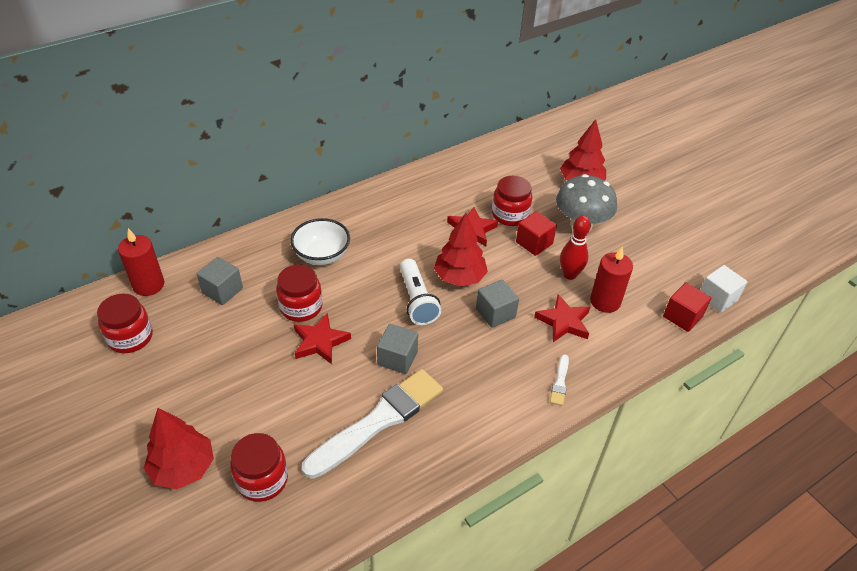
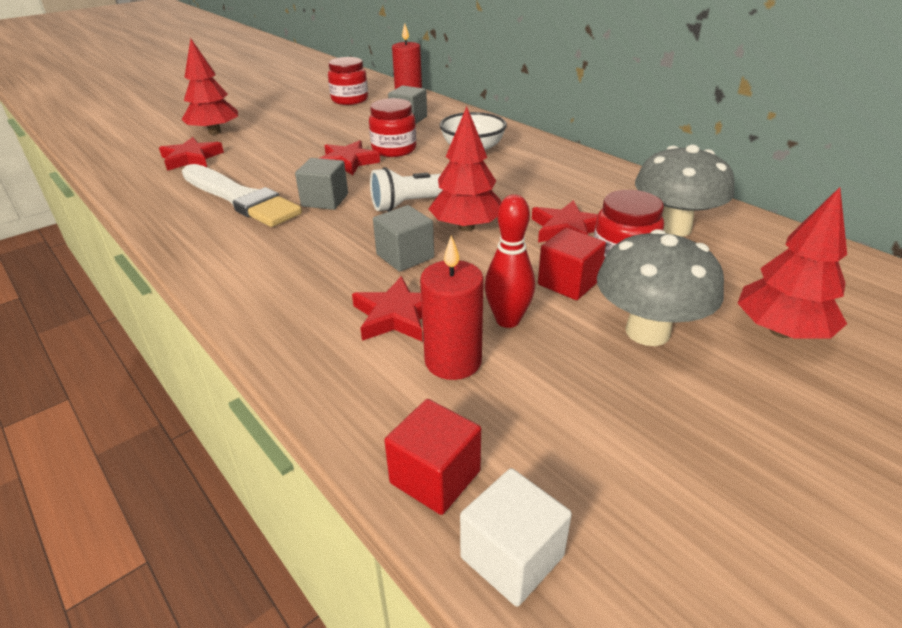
camera: 85 degrees right, 10 degrees down
(262, 479) = (191, 158): red jar -> red star
(478, 185) = (673, 228): none -> grey mushroom
(560, 382) = (275, 314): white brush -> none

